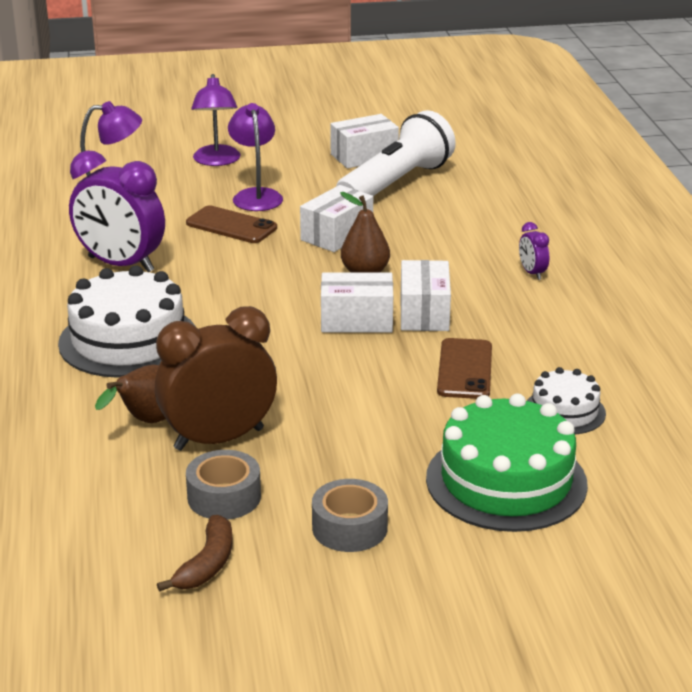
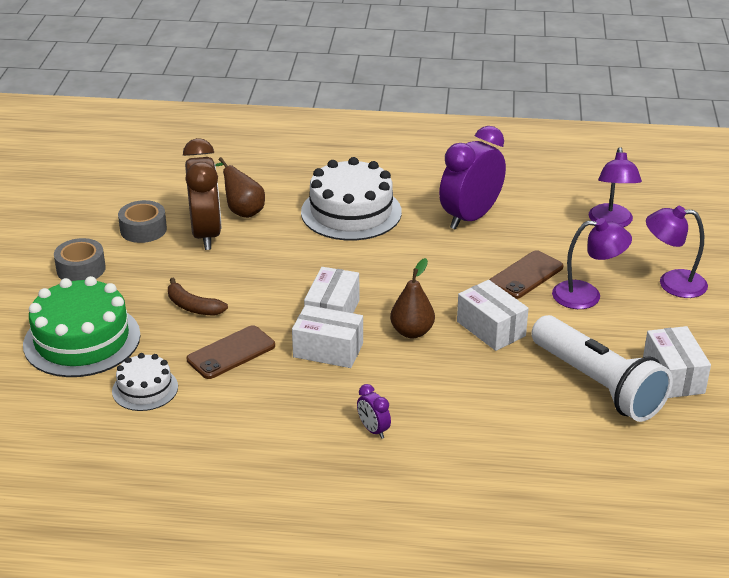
camera: 105 degrees right, 5 degrees up
(207, 564) = (85, 217): brown banana -> brown banana (193, 306)
(465, 369) = (231, 353): brown phone -> brown phone turned 60 degrees counterclockwise
(532, 273) = (373, 430): purple clock -> purple clock turned 120 degrees counterclockwise

